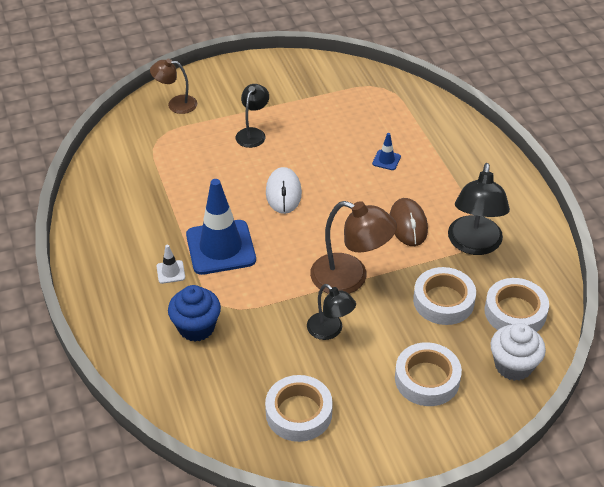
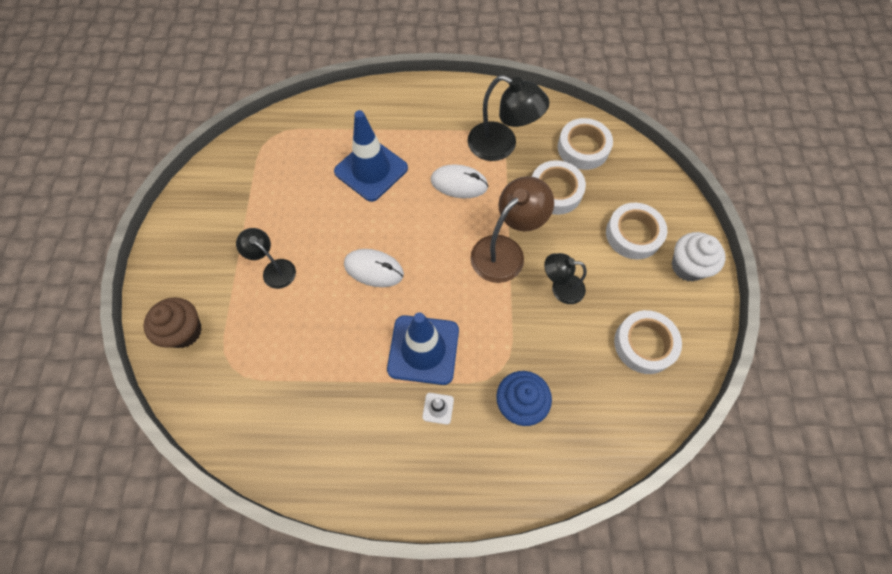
camera: 70 degrees left, 20 degrees up
(176, 104) = (184, 331): brown lamp -> brown cupcake
(330, 331) = (560, 288): black lamp -> black lamp turned 150 degrees counterclockwise
(386, 160) = (371, 170): blue traffic cone -> blue traffic cone, size x2.40
(408, 224) = (459, 183): brown mouse -> white mouse
(513, 365) = (635, 171): white cupcake -> white cupcake (687, 266)

